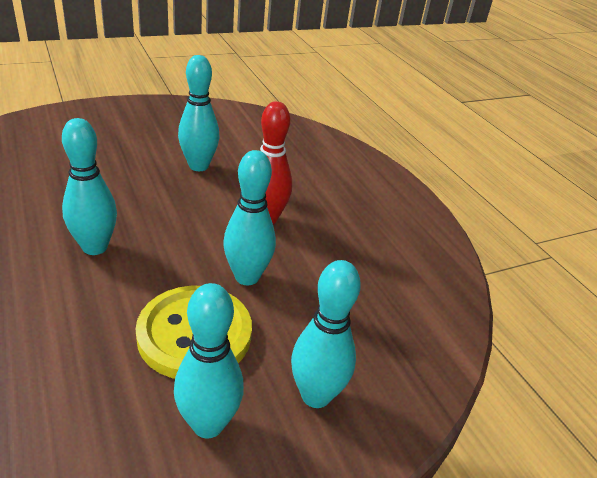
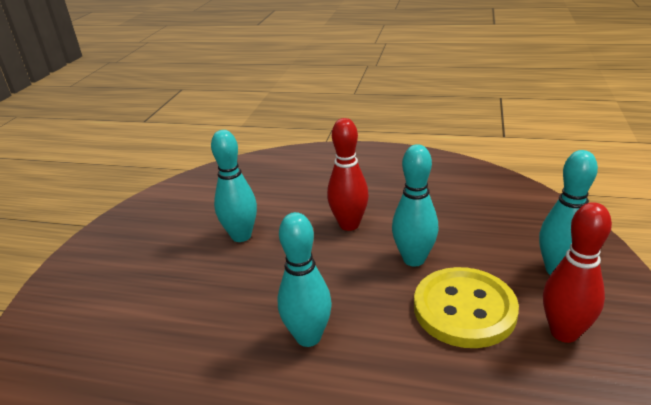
camera: 45 degrees left, 5 degrees down
(208, 424) = (564, 332): turquoise bowling pin -> red bowling pin

